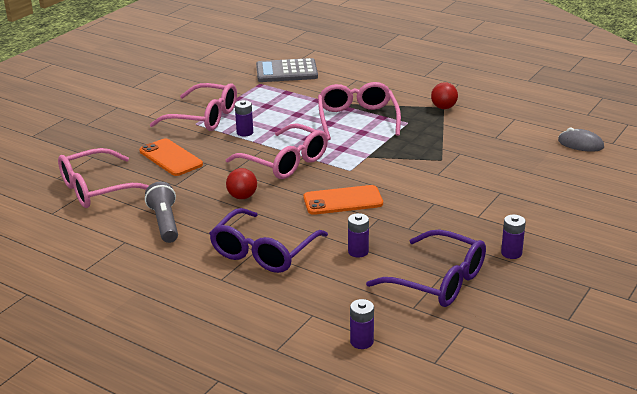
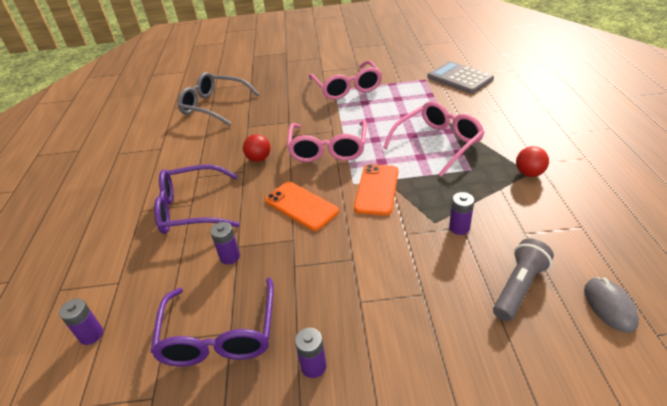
camera: 55 degrees right, 10 degrees up
(97, 189) = (214, 106): pink glasses -> grey glasses
(164, 223) = (195, 149): grey flashlight -> grey flashlight (518, 287)
(170, 158) = (279, 106): orange phone -> orange phone (377, 189)
(245, 132) = (348, 112): purple battery -> purple battery (459, 228)

